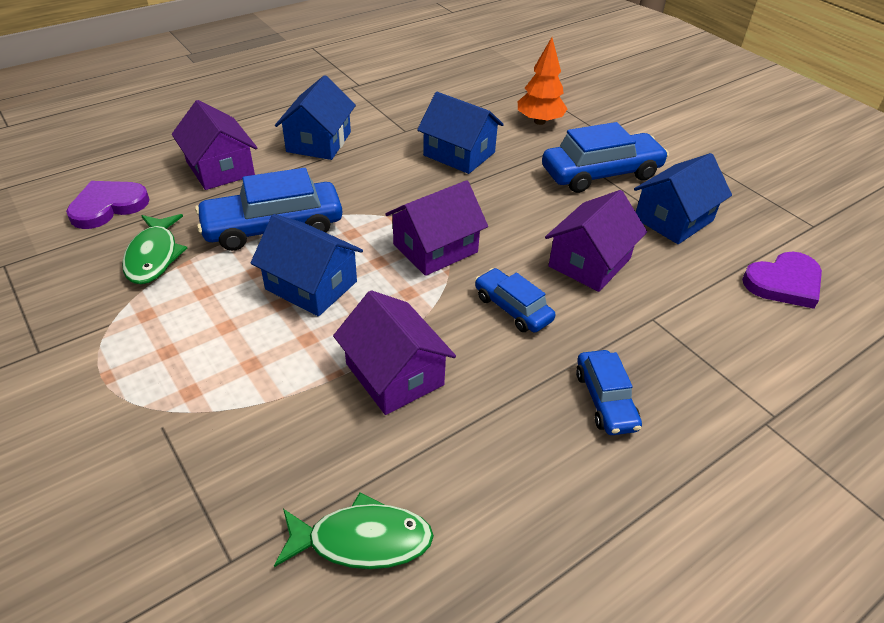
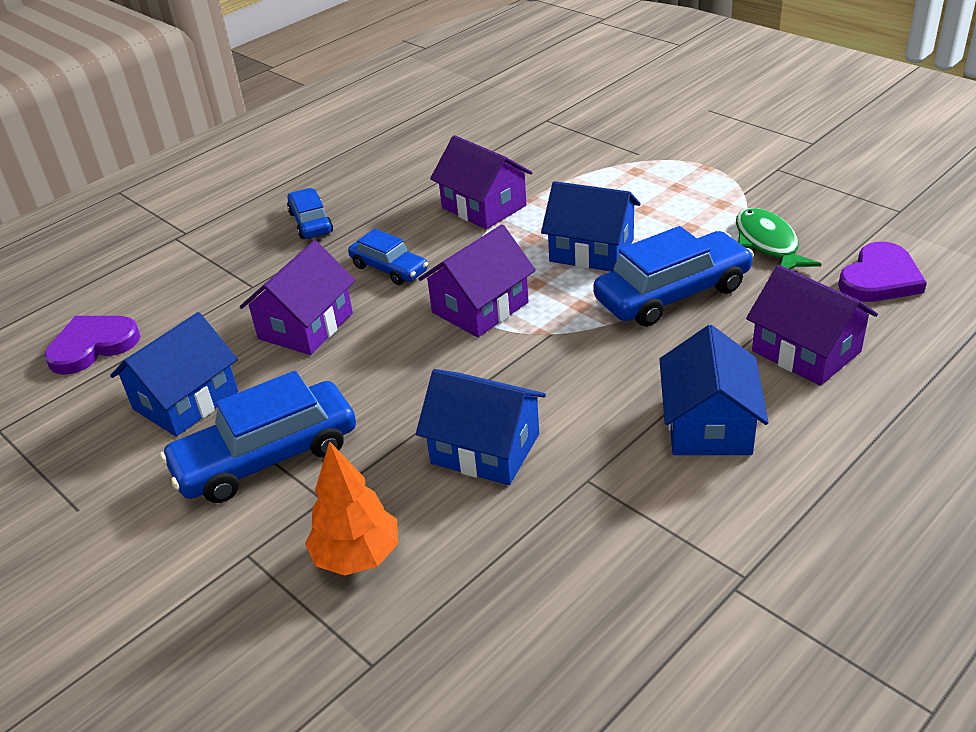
camera: 175 degrees right, 5 degrees down
(362, 540) = (473, 137): green fish -> none

